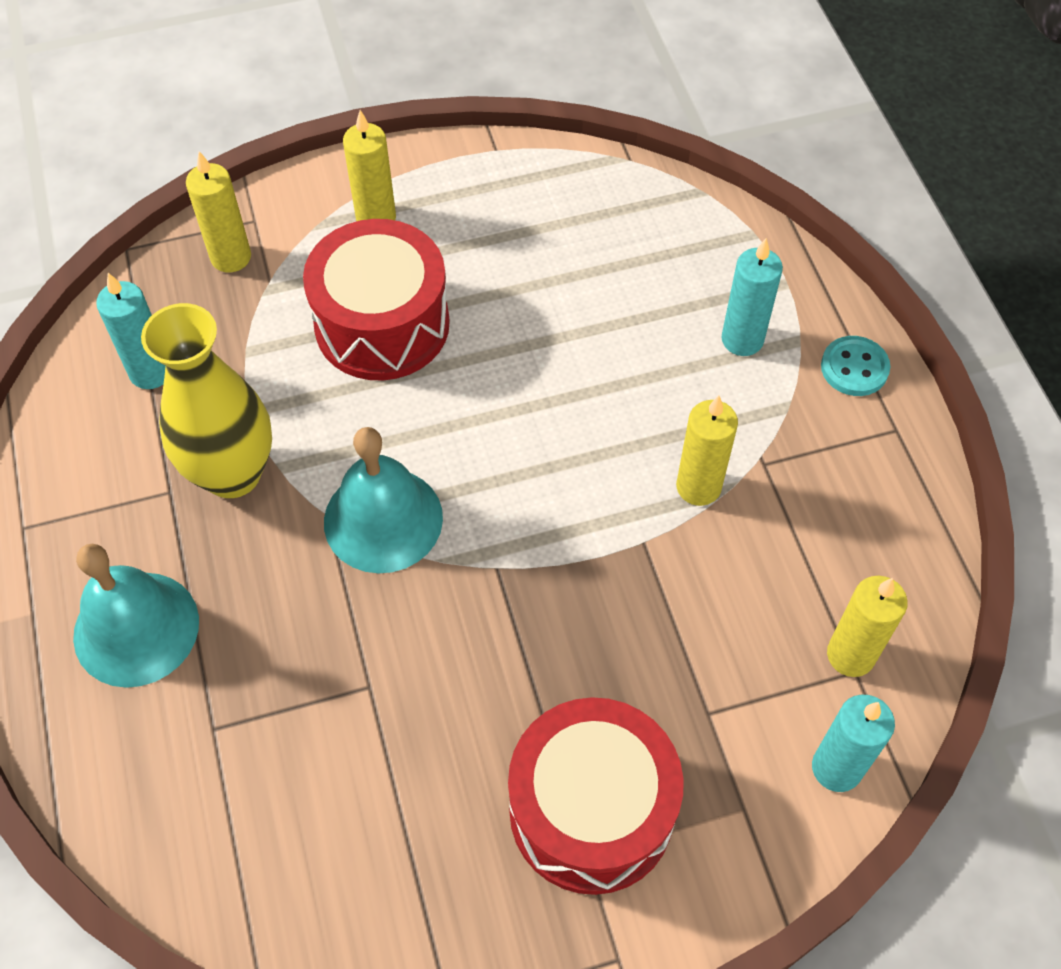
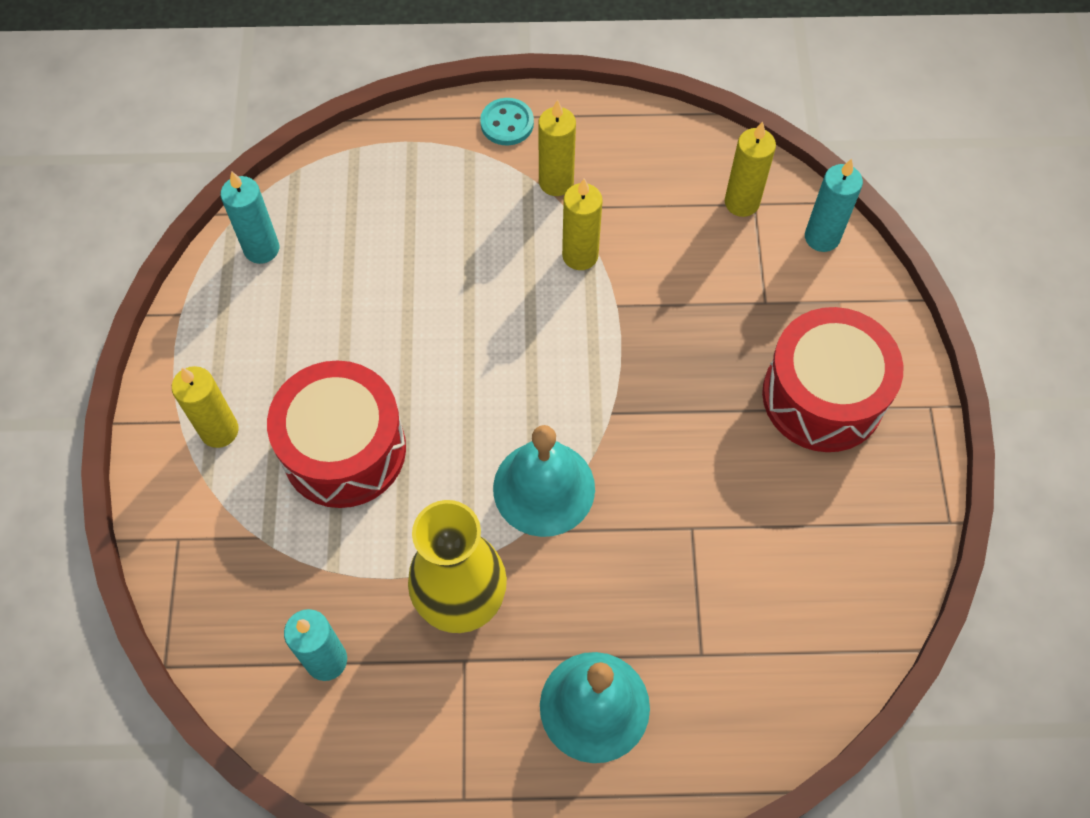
camera: 75 degrees left, 5 degrees up
(231, 257) = (215, 567): yellow candle -> yellow candle (556, 182)
(742, 339) = (455, 187): turquoise candle -> turquoise candle (261, 249)

